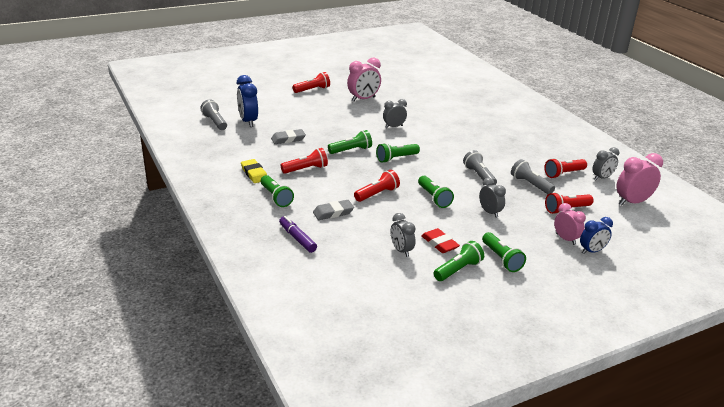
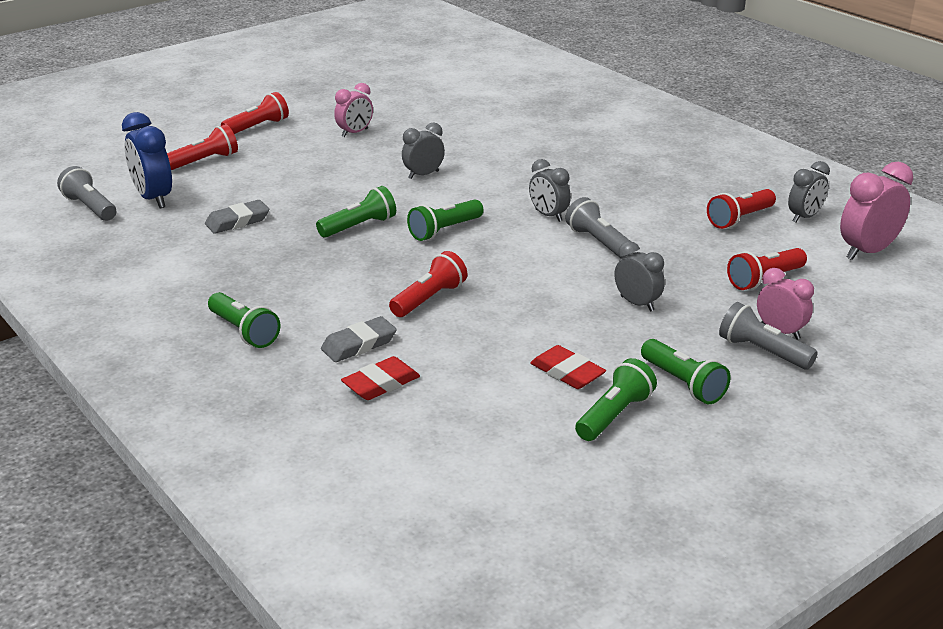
camera: 10 degrees left, 0 degrees up
(254, 173) = (190, 293): yellow eraser -> none
(297, 238) = (306, 402): purple marker -> none
(306, 169) = (286, 272): red flashlight -> red flashlight (205, 161)
(339, 235) = (381, 384): none -> red eraser
(363, 99) = (355, 133): pink clock -> pink clock, size x0.65
(401, 250) = (503, 396): grey clock -> grey clock (548, 215)
(434, 198) = (532, 292): green flashlight -> none
(530, 184) = (690, 245): grey flashlight -> grey flashlight (762, 351)
(592, 251) = (830, 346): blue clock -> none

